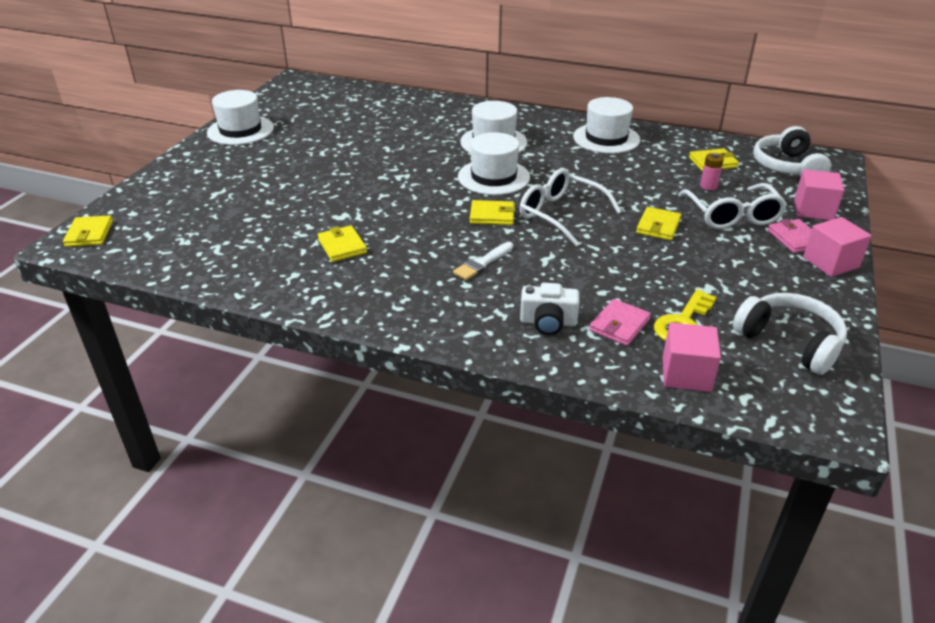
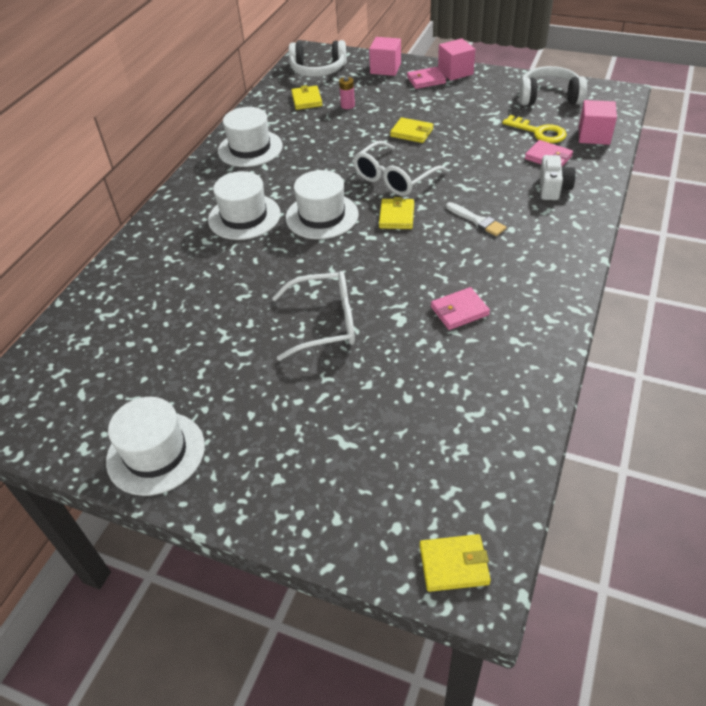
camera: 85 degrees left, 10 degrees up
(342, 246) = (459, 311): yellow wallet -> pink wallet
(732, 216) = (395, 100): white glasses -> white glasses (325, 323)
(789, 342) = (549, 97): white headphones -> white headphones turned 45 degrees clockwise

